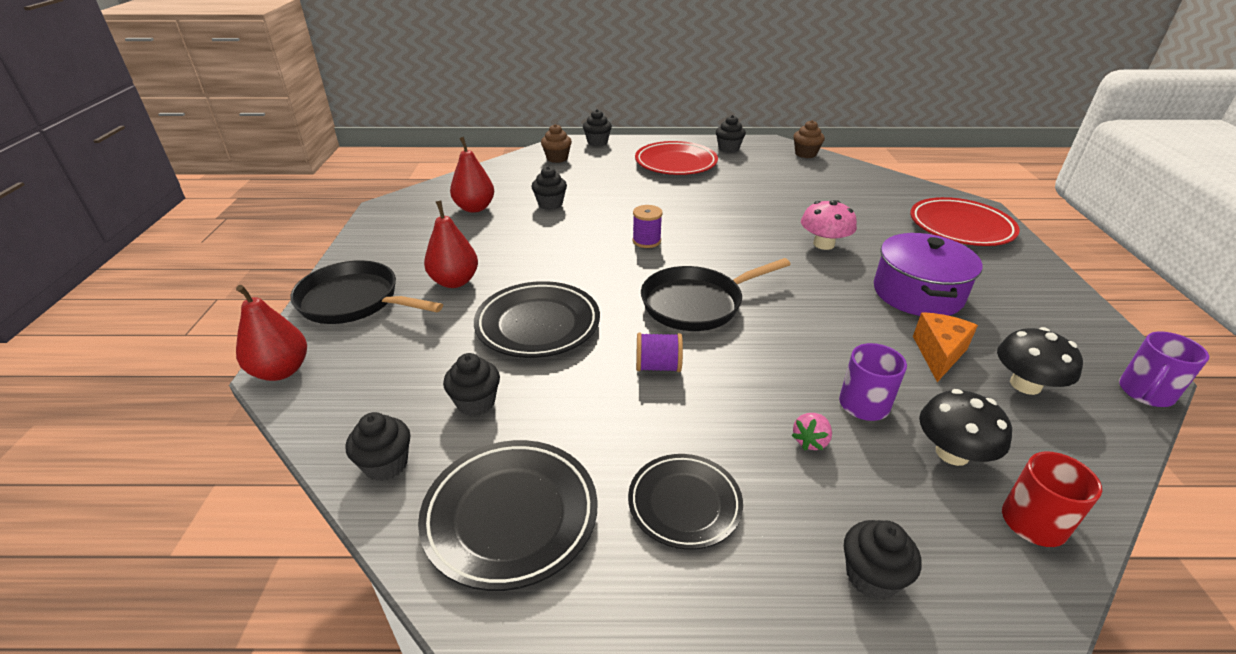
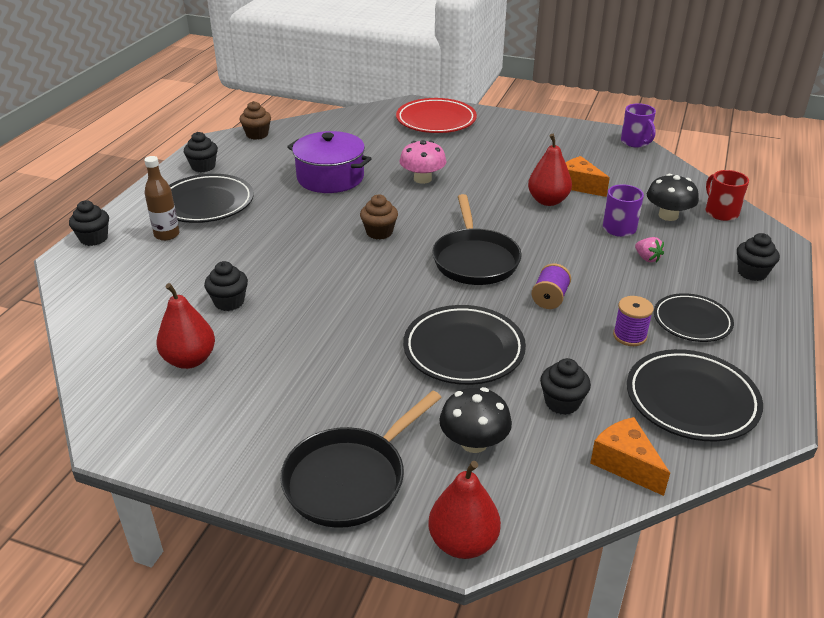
camera: 70 degrees left, 0 degrees up
(386, 464) = (625, 464): black cupcake -> orange cheese
(455, 281) = (355, 395): red pear -> red pear (548, 201)
(557, 158) = (109, 276): brown cupcake -> brown cupcake (379, 232)
(621, 162) = (167, 235): none -> brown bottle
(646, 241) = (356, 259): purple spool -> purple spool (629, 336)
(675, 163) = (206, 204): red plate -> black plate
(917, 293) = (510, 167): purple pot -> purple pot (330, 178)
(1025, 385) = (618, 171): black mushroom -> black mushroom (474, 442)

